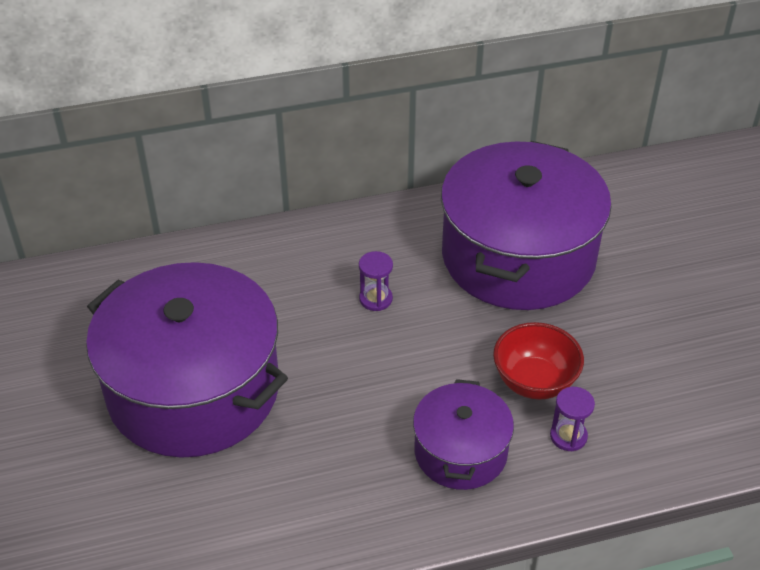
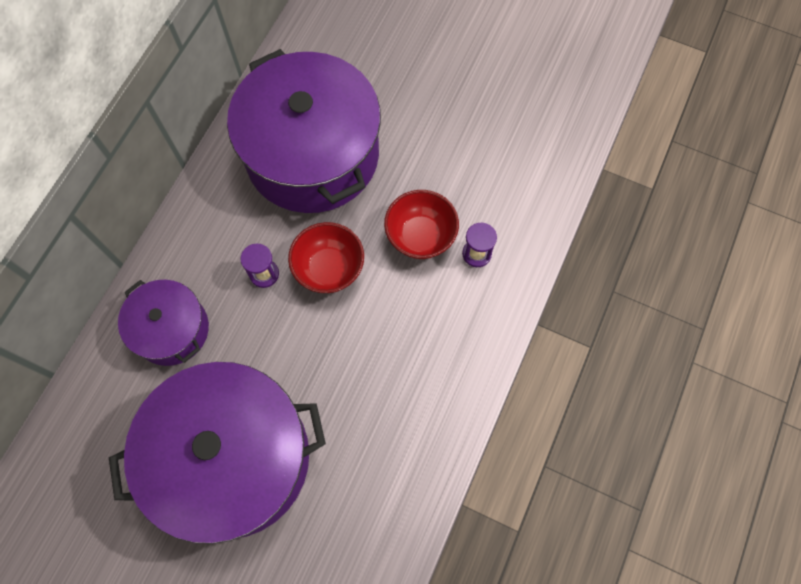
camera: 50 degrees left, 25 degrees up
(429, 338) = (329, 269): none -> red bowl
(460, 452) = (434, 326): purple pot -> purple pot (171, 329)

